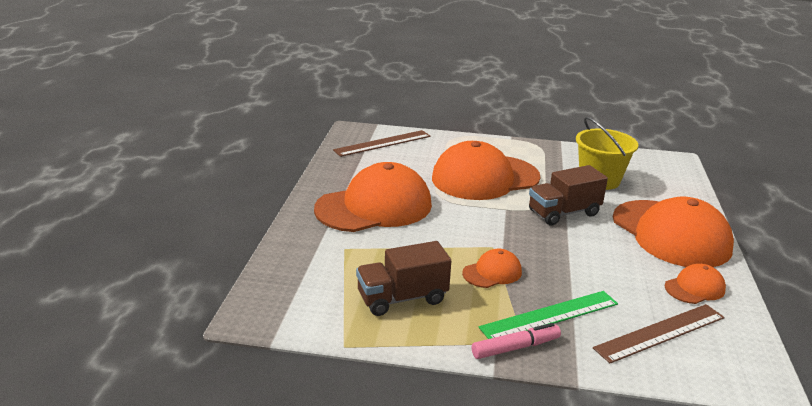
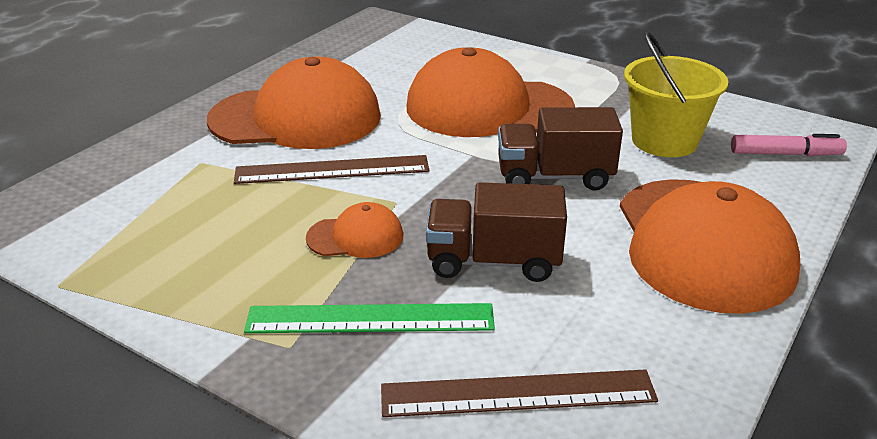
camera: 25 degrees right, 5 degrees up
(382, 143) = (397, 41): brown ruler -> brown ruler (332, 170)
(402, 298) = (197, 242): brown truck -> brown truck (493, 261)
(515, 348) = (270, 351): pink marker -> pink marker (785, 154)
(694, 288) = (655, 338): orange cap -> none

